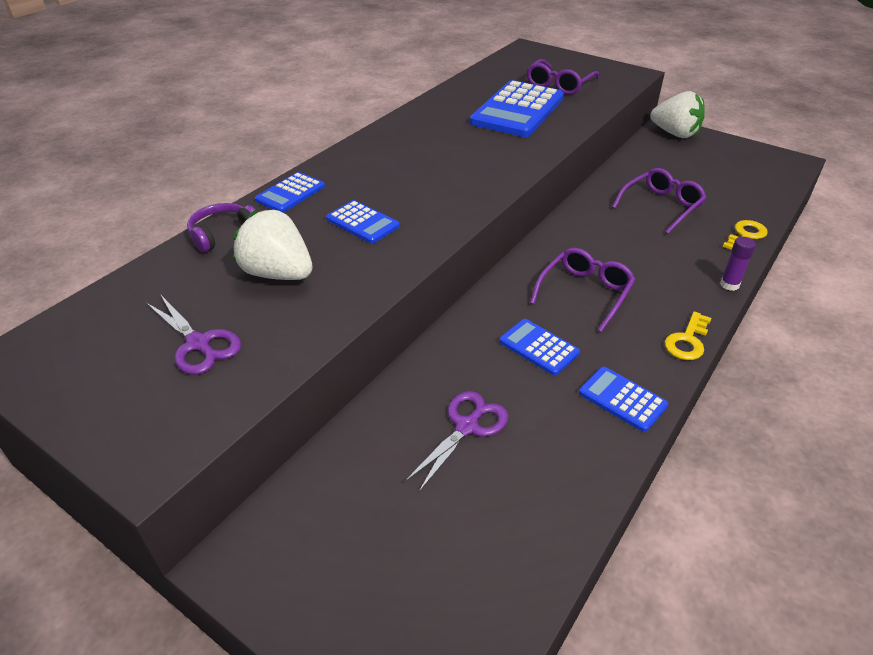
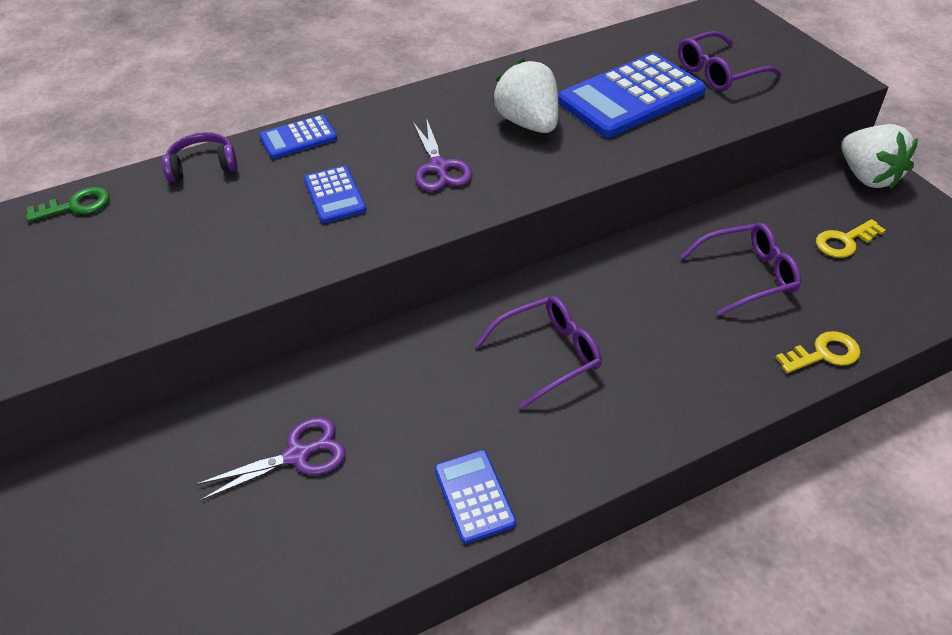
camera: 30 degrees right, 5 degrees up
(124, 296) = (76, 206): none -> green key
(198, 343) = (92, 277): purple scissors -> purple scissors (439, 167)
(278, 273) = (212, 227): white strawberry -> white strawberry (528, 123)
(538, 347) = (440, 399): blue calculator -> none
(687, 341) = (612, 460): yellow key -> yellow key (844, 241)
(729, 285) = (734, 411): purple glue stick -> none

